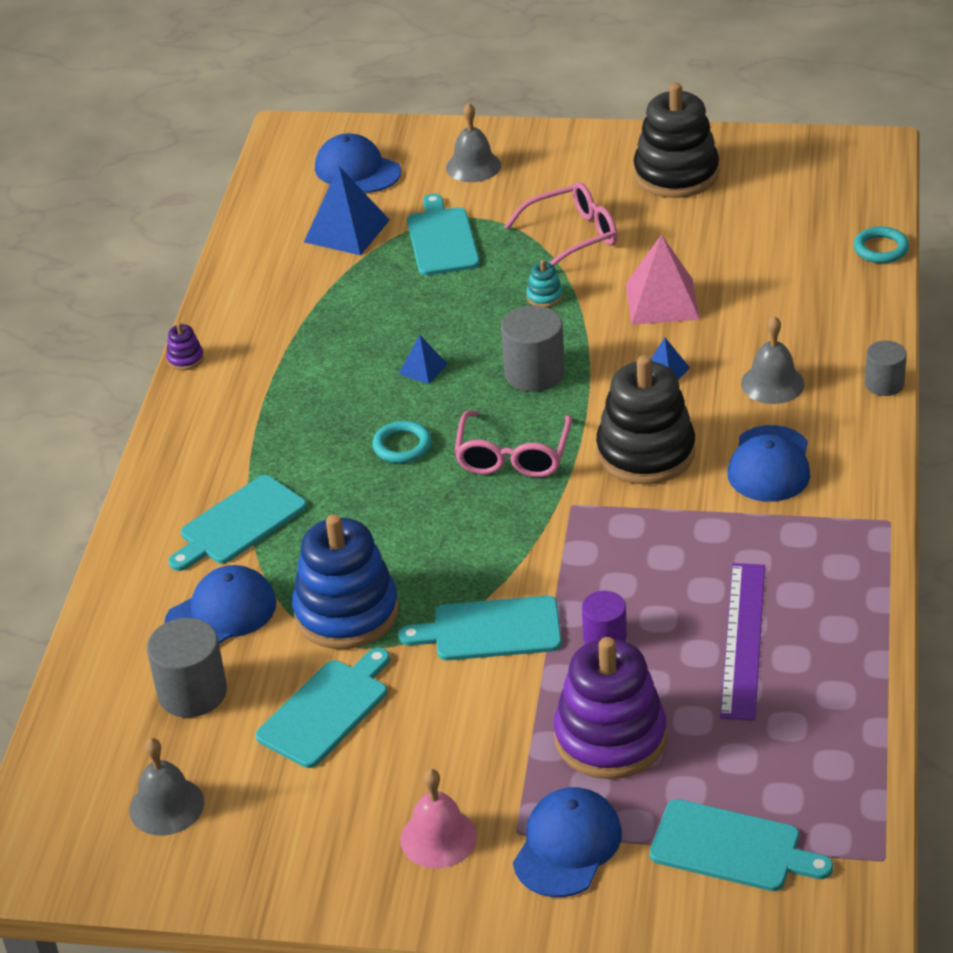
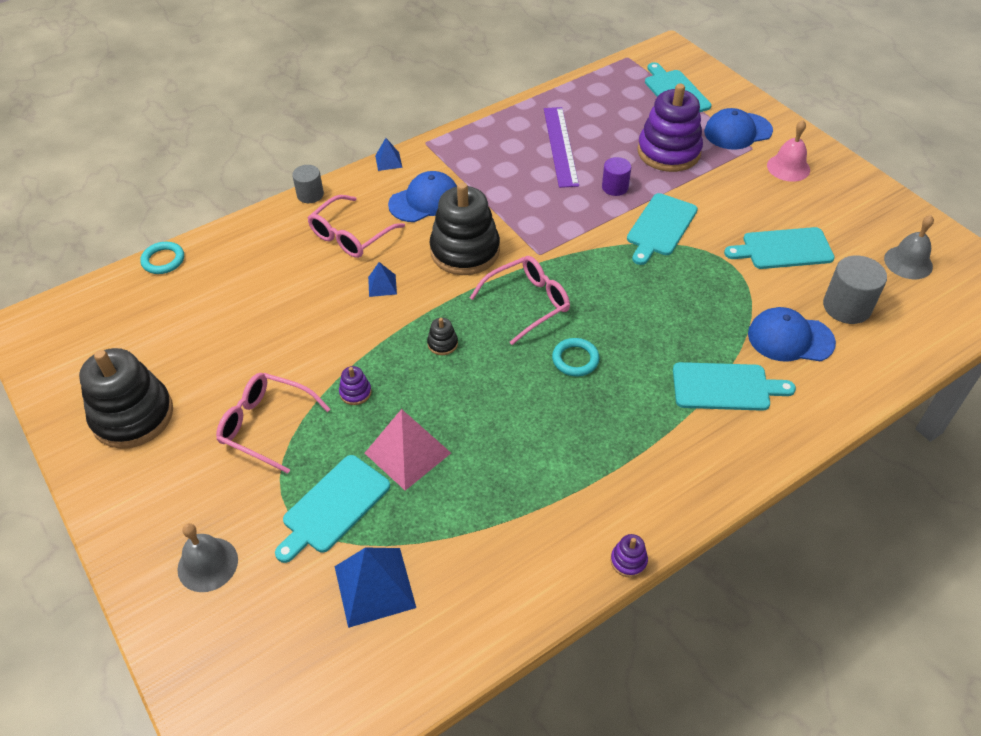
camera: 135 degrees left, 10 degrees up
(346, 612) = (721, 287): blue stacking toy -> none
(357, 170) = (275, 657): blue cap -> none
(423, 369) = (494, 404): blue pyramid -> blue pyramid (388, 161)
(490, 630) = (660, 227): turquoise cutting board -> turquoise cutting board turned 75 degrees clockwise
(534, 373) = (442, 344): grey cylinder -> black stacking toy
(544, 297) = (355, 392): turquoise stacking toy -> purple stacking toy
(662, 301) = (308, 329): pink pyramid -> pink pyramid (407, 453)
(743, 640) = (560, 146): purple ruler -> purple ruler turned 60 degrees counterclockwise
(772, 383) = (351, 235): grey bell -> pink glasses

